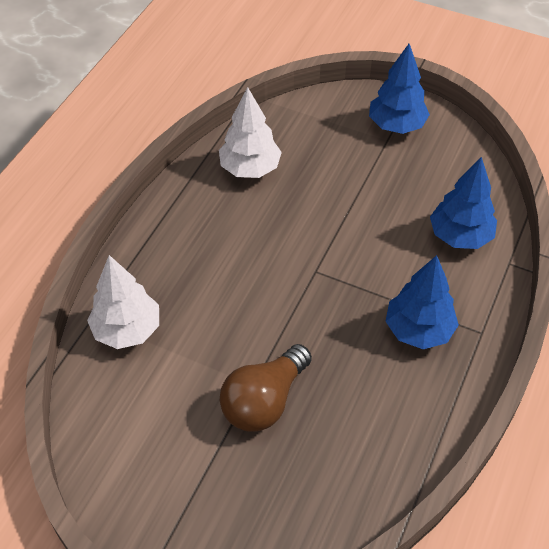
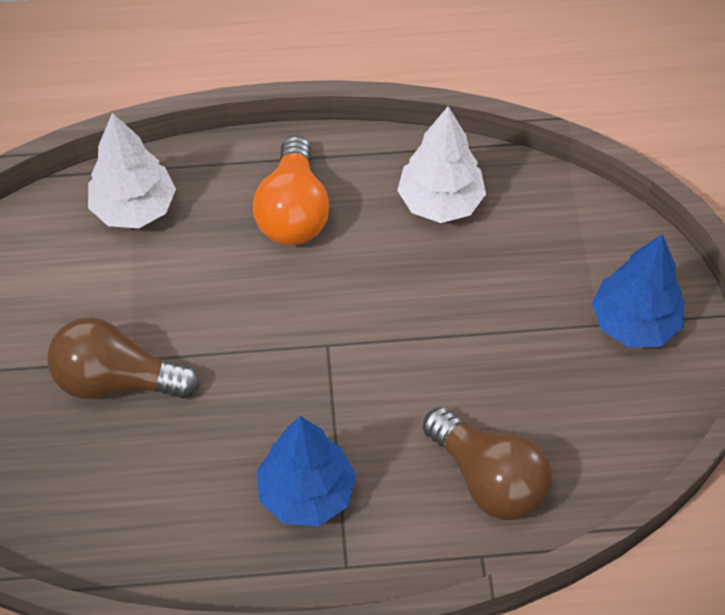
camera: 60 degrees right, 5 degrees up
(200, 243) = (293, 211): none -> orange light bulb
(460, 236) = (488, 479): blue tree -> brown light bulb

